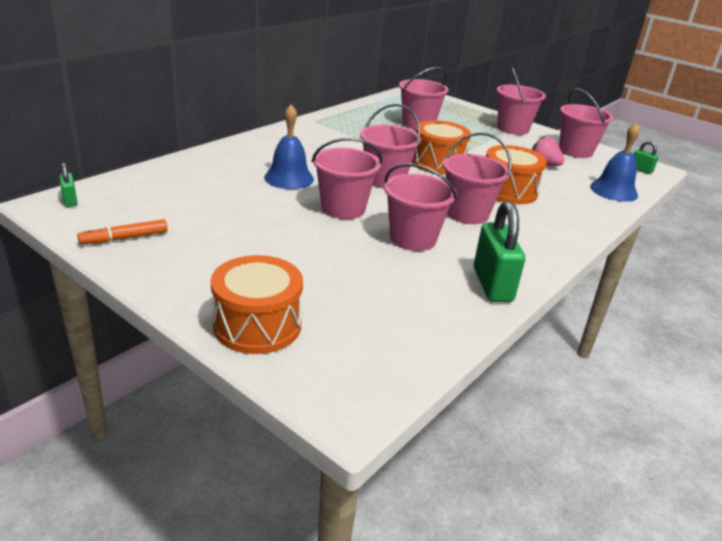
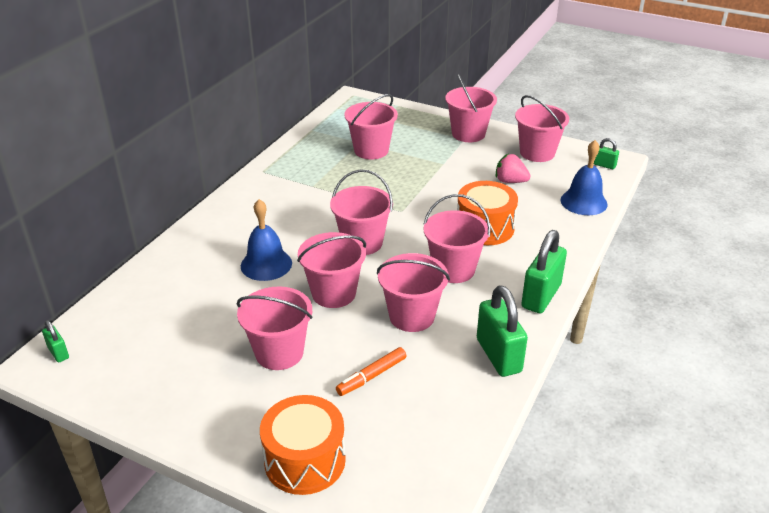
camera: 10 degrees left, 5 degrees up
(124, 238) = (137, 388): orange marker -> orange marker (371, 376)
(271, 239) = (279, 353): none -> pink bucket
(438, 163) = (407, 204): orange drum -> none
(551, 249) = (541, 296): none -> green padlock

